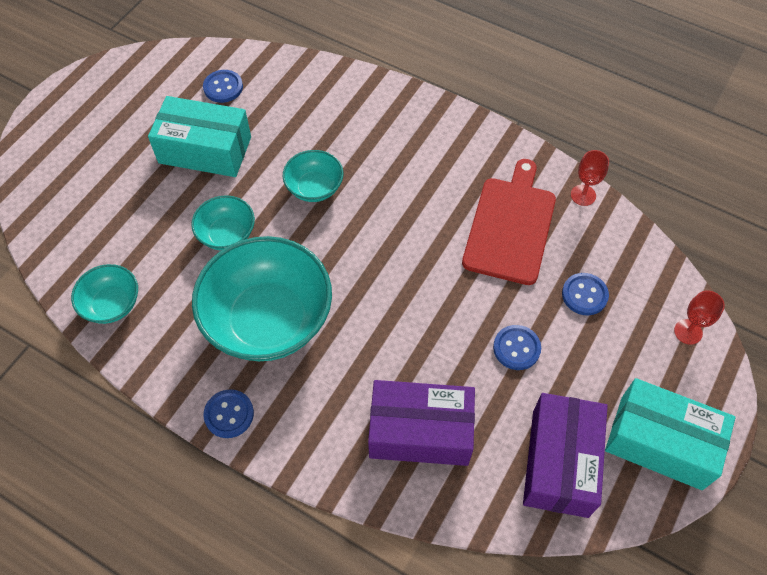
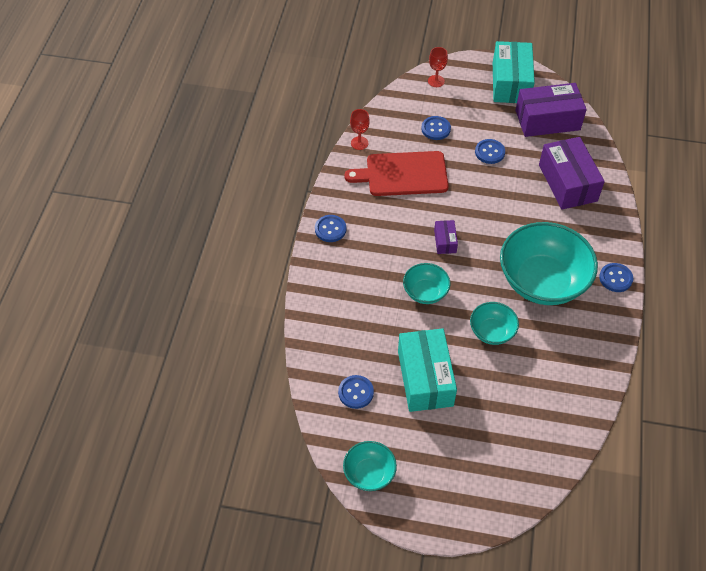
camera: 110 degrees left, 5 degrees down
(112, 304) = (584, 379): turquoise bowl -> turquoise bowl (369, 473)
(380, 234) = (445, 241): none -> purple box
(448, 125) = (330, 229): none -> blue button

